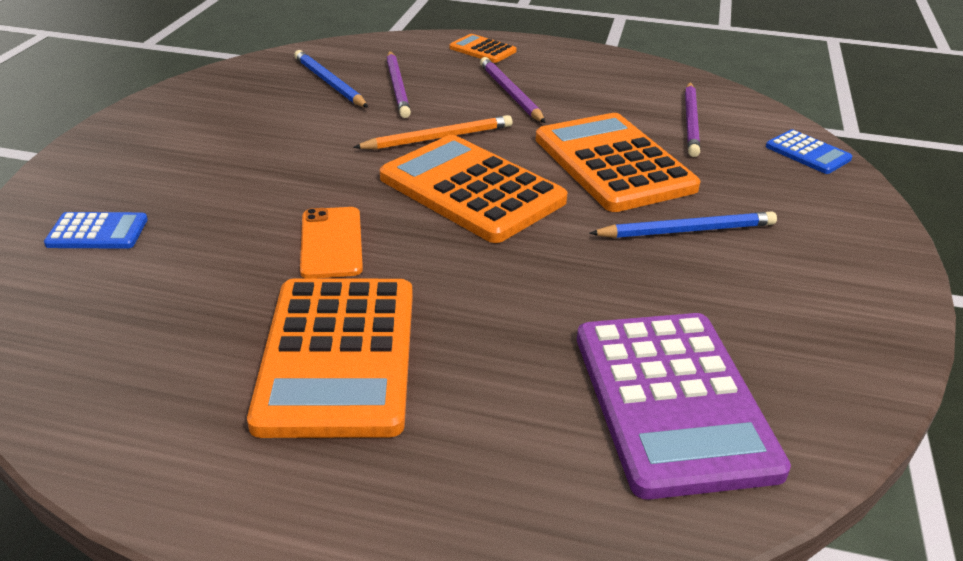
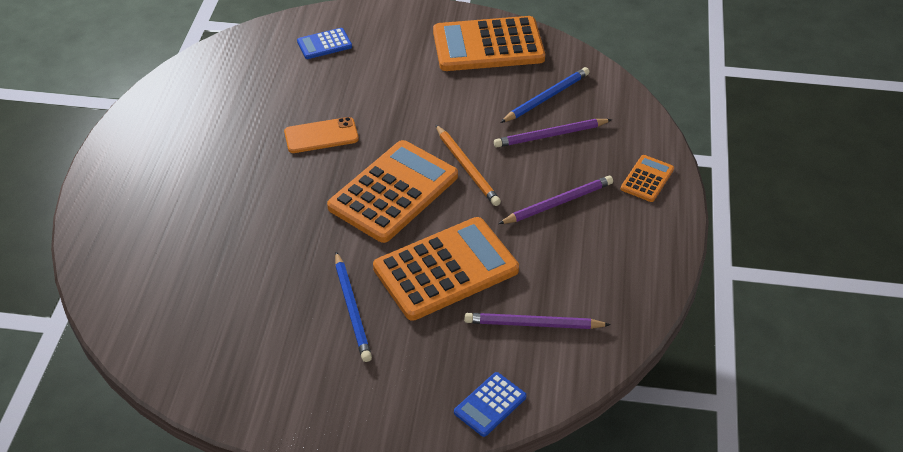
camera: 85 degrees right, 10 degrees up
(97, 232) = (324, 44): blue calculator -> blue calculator turned 75 degrees clockwise
(338, 356) = (216, 155): orange calculator -> orange calculator (488, 45)
(672, 401) = (176, 290): purple calculator -> none

